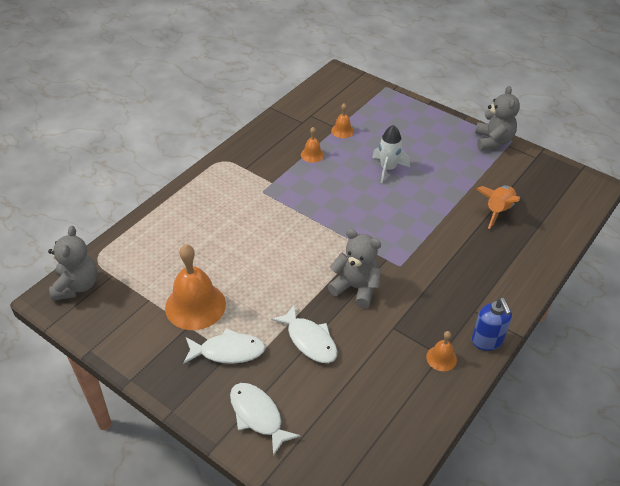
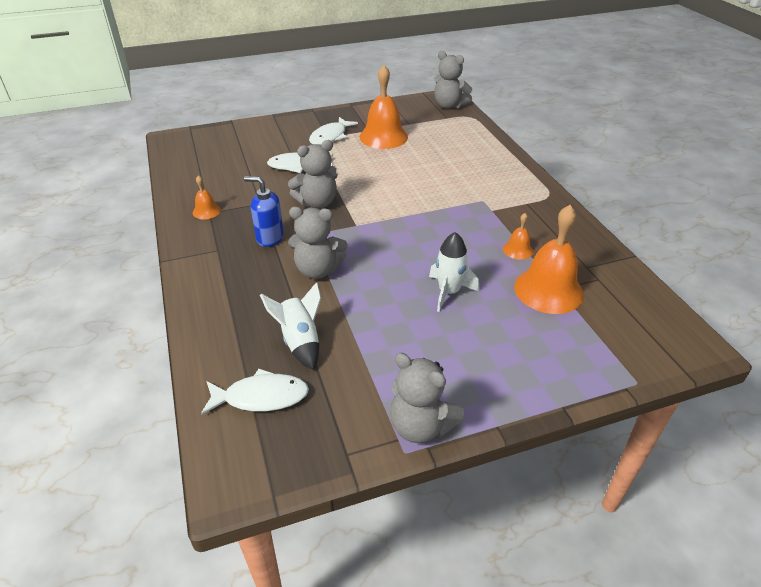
camera: 125 degrees right, 5 degrees down
(258, 416) = (272, 132): white fish -> white fish (261, 397)
(342, 131) = (548, 290): orange bell -> orange bell, size x2.09
(433, 238) = (318, 270): none -> grey teddy bear
(487, 341) = (185, 240): blue soap dispenser -> blue soap dispenser (269, 238)
(497, 210) = (300, 341): orange rocket -> white rocket

